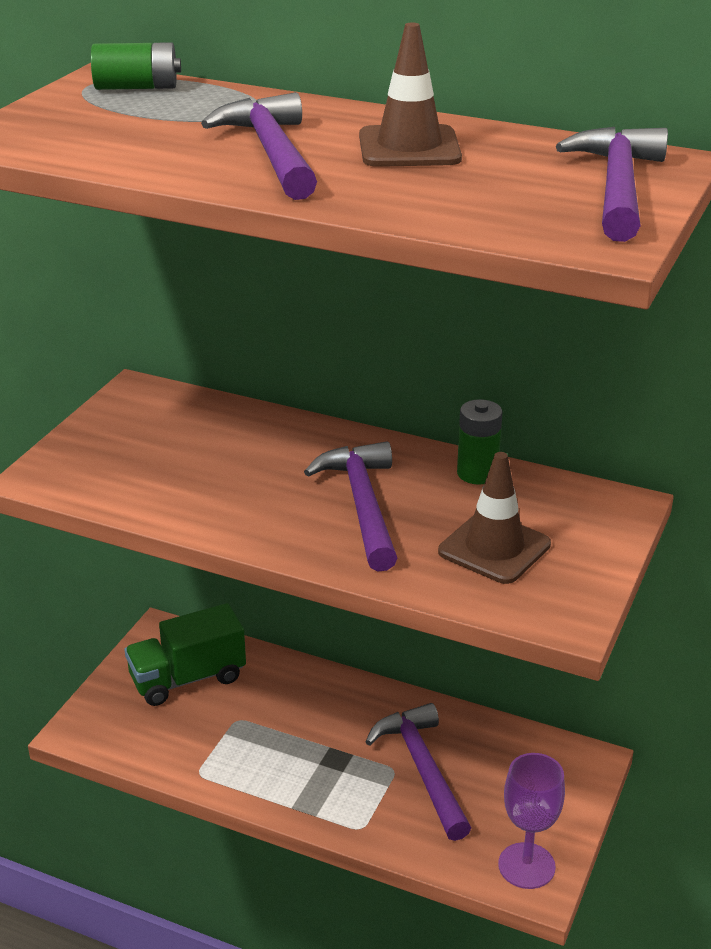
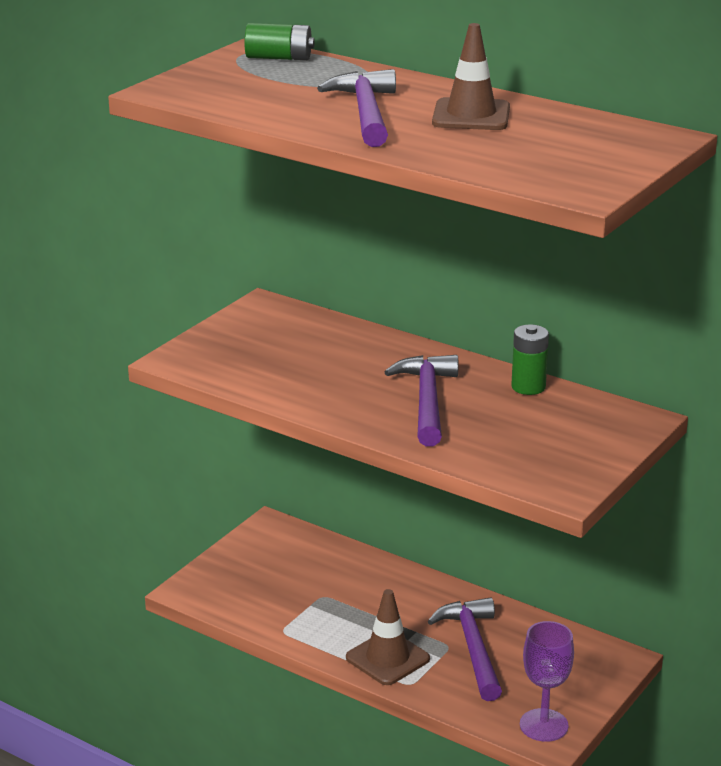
camera: 10 degrees right, 5 degrees down
(187, 678) = (286, 562): green truck -> none
(494, 548) = (524, 439): brown traffic cone -> brown traffic cone (387, 658)
(617, 188) = (615, 154): purple hammer -> none

